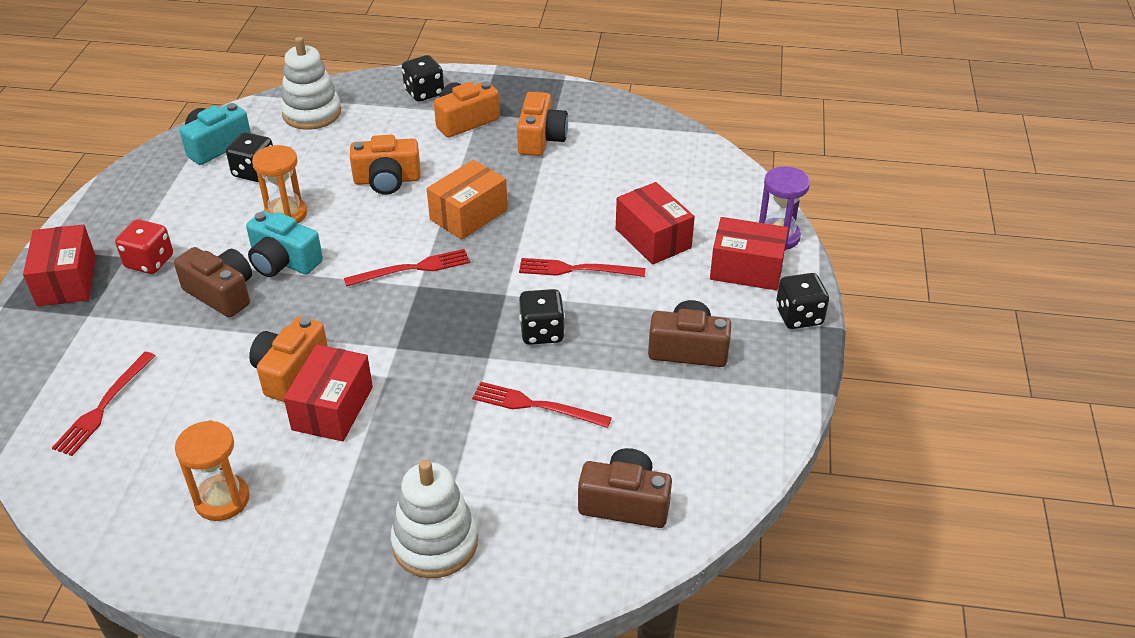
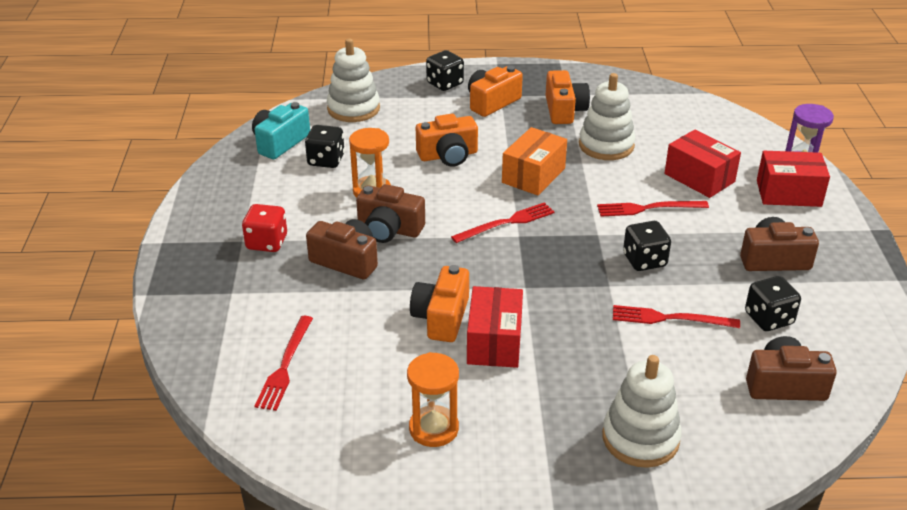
camera: 10 degrees left, 5 degrees down
(66, 281) = (197, 266): red box -> none
(283, 261) = (389, 229): turquoise camera -> brown camera
(567, 187) = (606, 145): none -> white stacking toy
(799, 316) = (850, 224): black dice -> black dice (768, 318)

